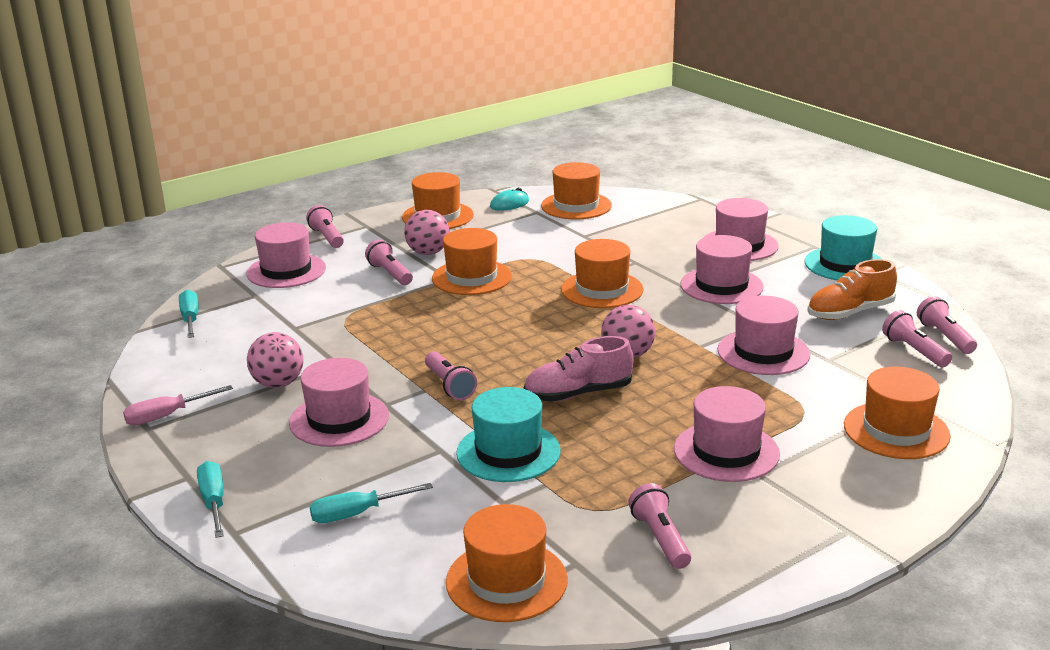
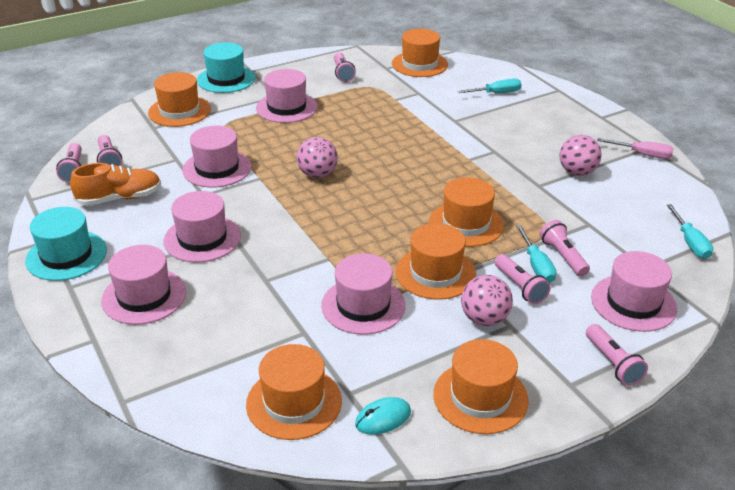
camera: 175 degrees left, 10 degrees up
(167, 416) = (642, 154): pink screwdriver -> pink screwdriver turned 45 degrees clockwise
(214, 502) = (578, 104): turquoise screwdriver -> turquoise screwdriver (536, 265)
(339, 419) = (523, 143): pink hat -> pink hat (363, 305)
(449, 386) = (451, 161): pink flashlight -> pink flashlight (563, 256)
(508, 452) = (414, 116): turquoise hat -> turquoise hat (226, 79)
(578, 394) = (362, 148): pink shoe -> none
(602, 290) = (313, 244): orange hat -> orange hat (466, 224)

